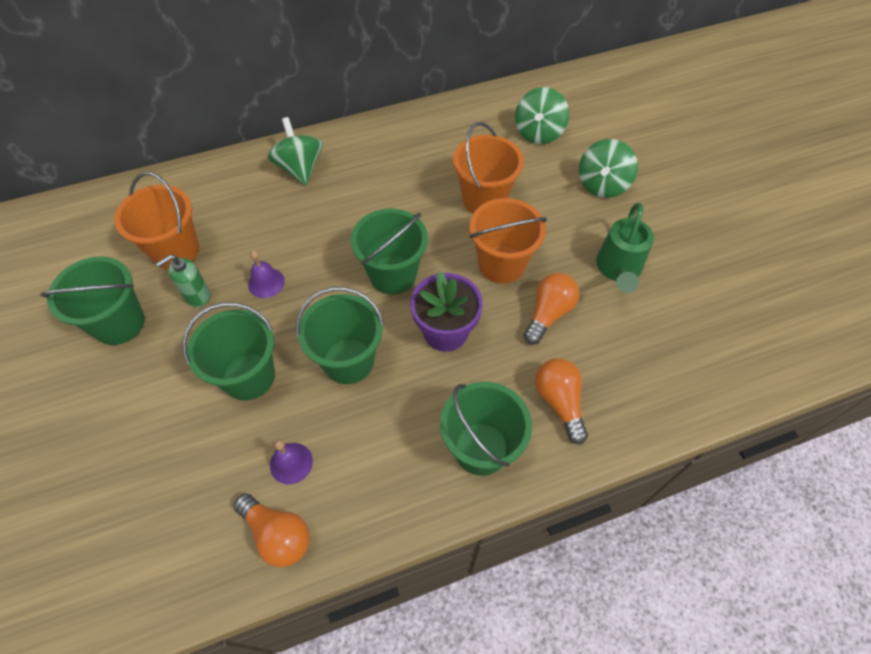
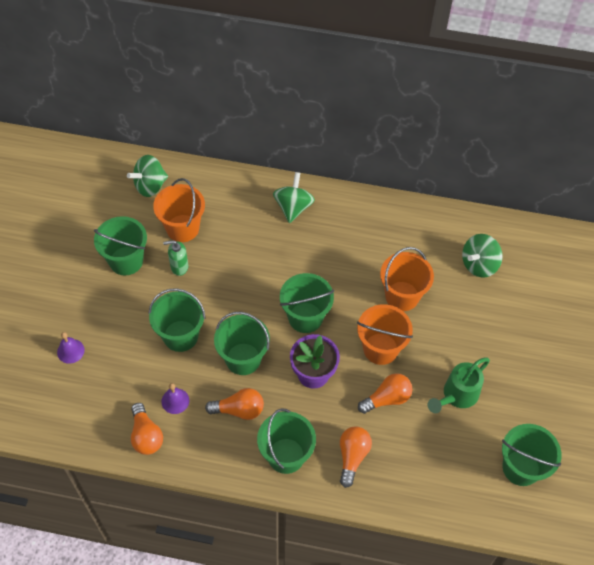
camera: 30 degrees right, 0 degrees up
(266, 282) = (224, 280): purple bell -> purple bell (70, 351)
(384, 426) = (239, 410): none -> orange light bulb
(602, 185) = (494, 329): green spinning top -> green spinning top (150, 186)
(741, 307) = (521, 467): none -> green bucket

